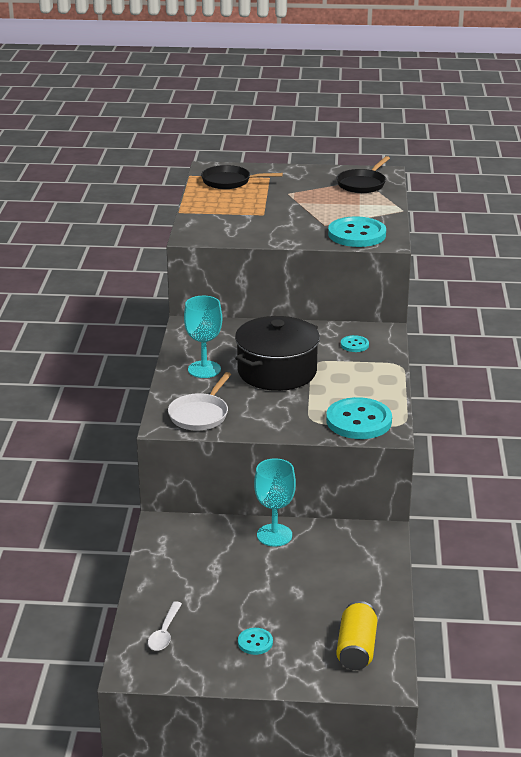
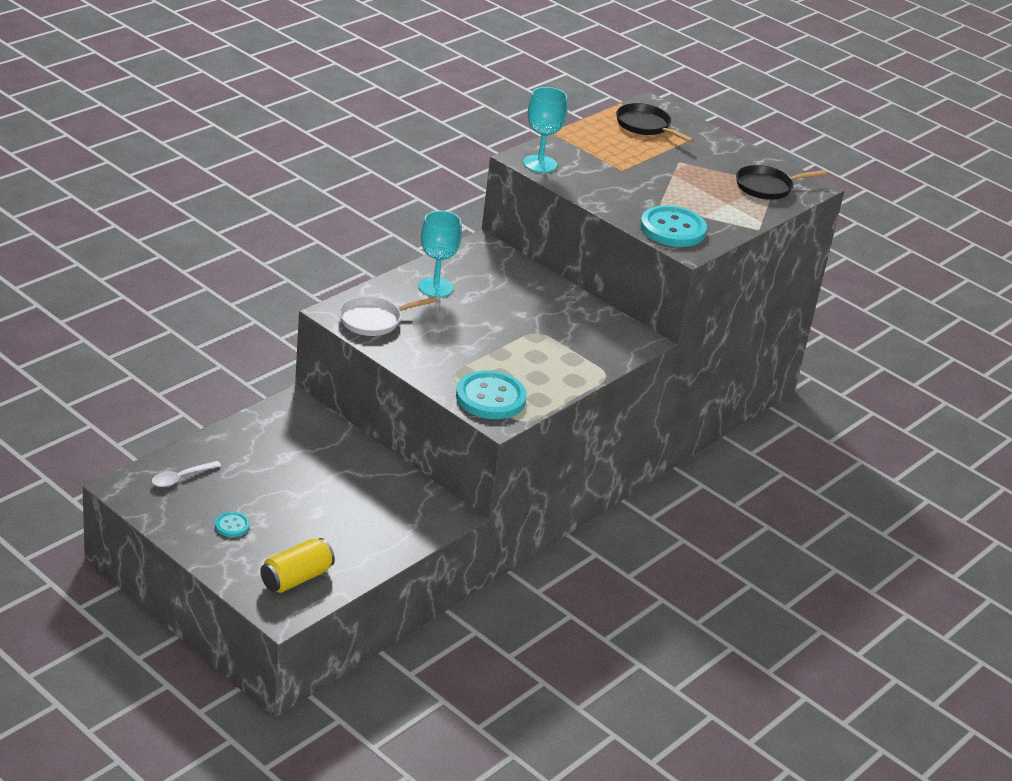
camera: 35 degrees right, 5 degrees up
(274, 535) = (365, 462): turquoise goblet -> turquoise goblet (540, 164)
(277, 371) = (491, 322): black pot -> none
(354, 345) = (596, 337): turquoise button -> none

